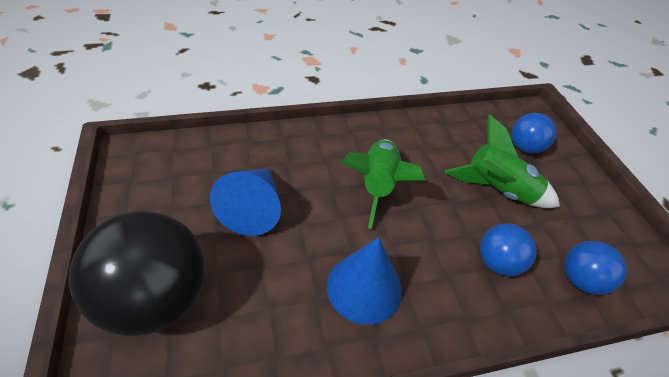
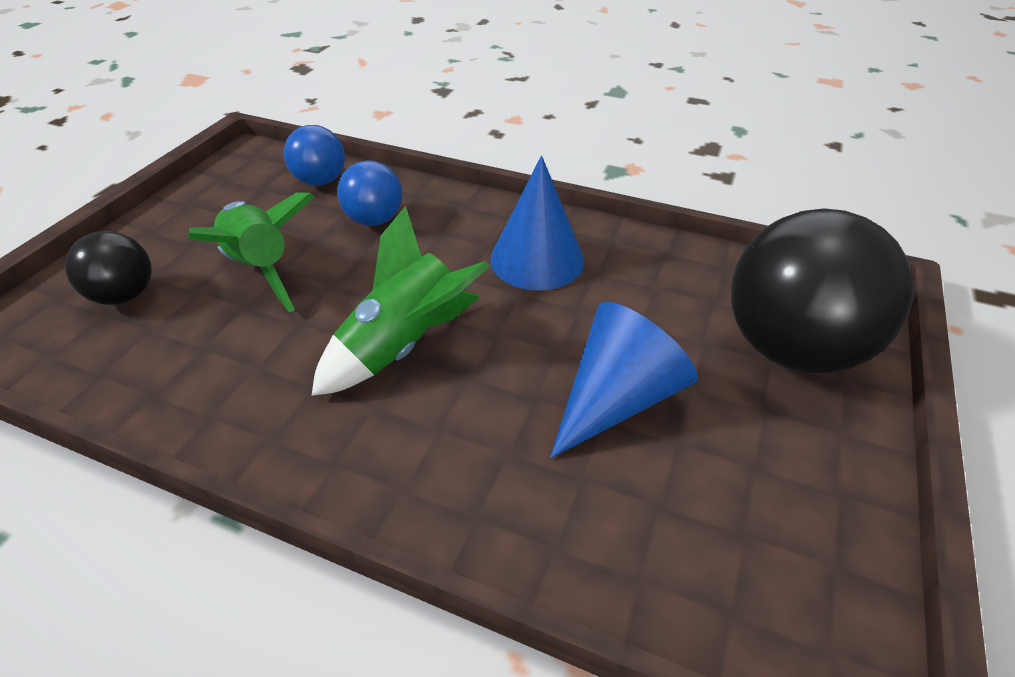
camera: 140 degrees left, 5 degrees down
(524, 147) = (125, 295): blue ball -> black ball

